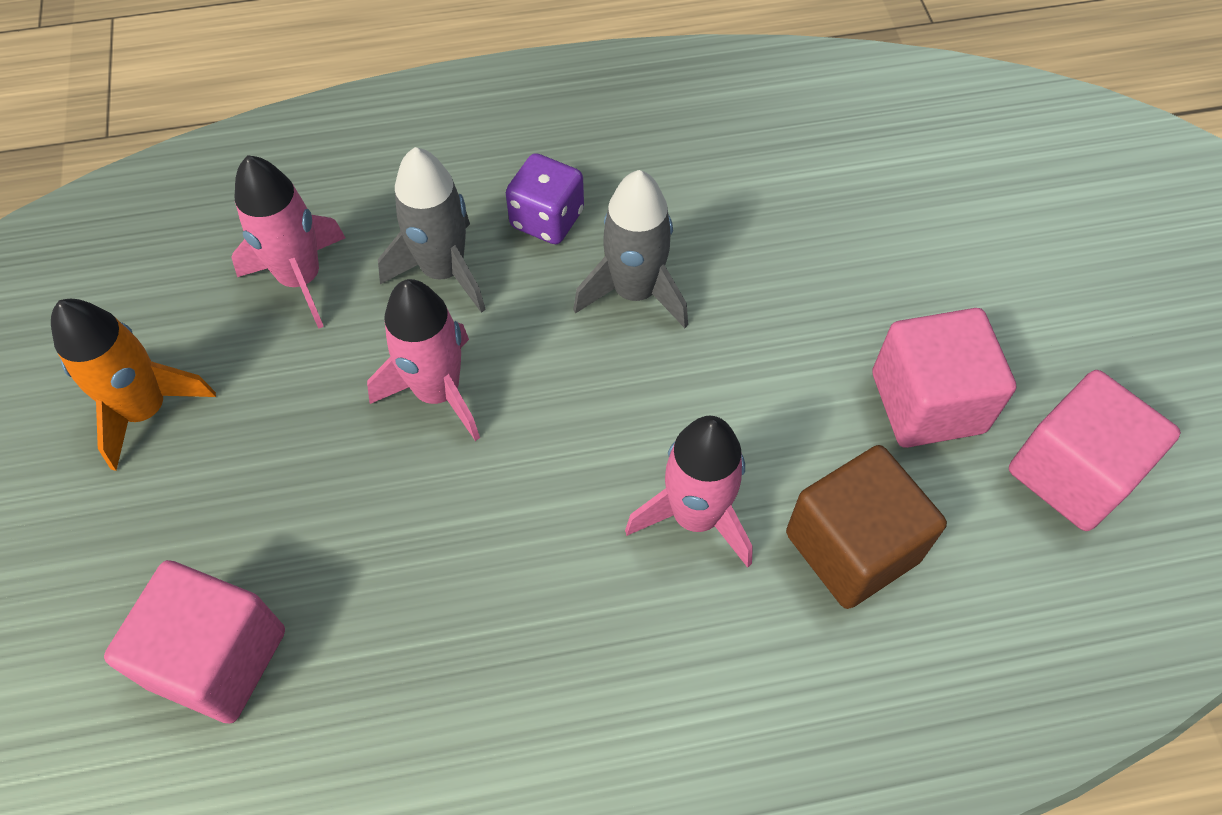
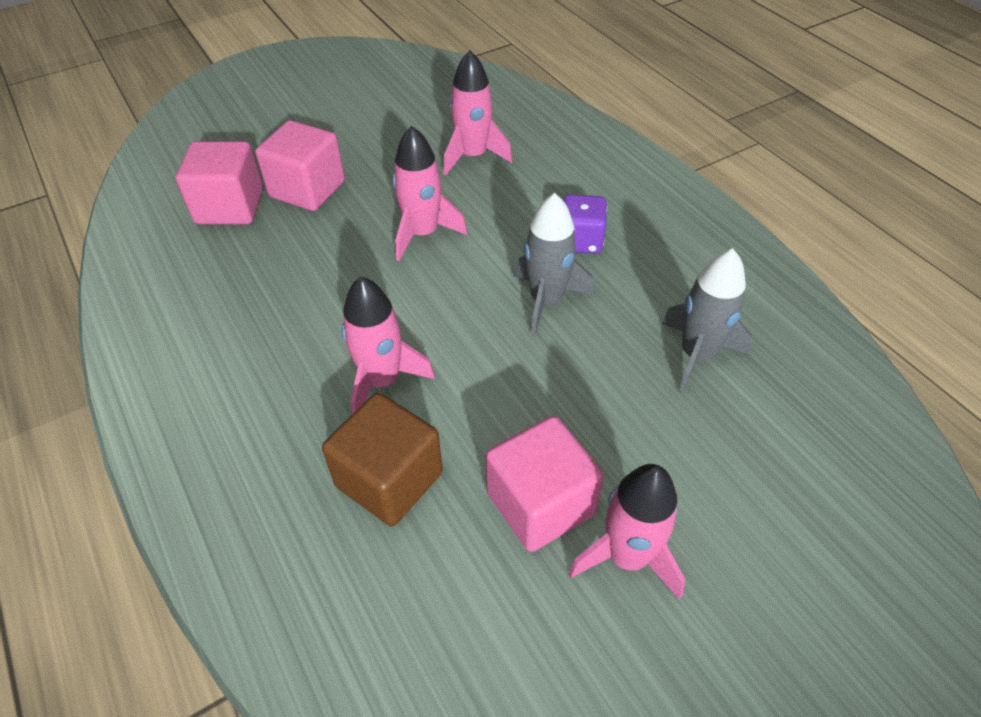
camera: 70 degrees right, 10 degrees down
(146, 410) = (363, 134): orange rocket -> none
(443, 271) = (511, 208): grey rocket -> grey rocket (697, 355)
(1009, 348) = (627, 556): none -> pink rocket
(1071, 473) = (519, 633): pink cube -> pink cube (307, 189)

